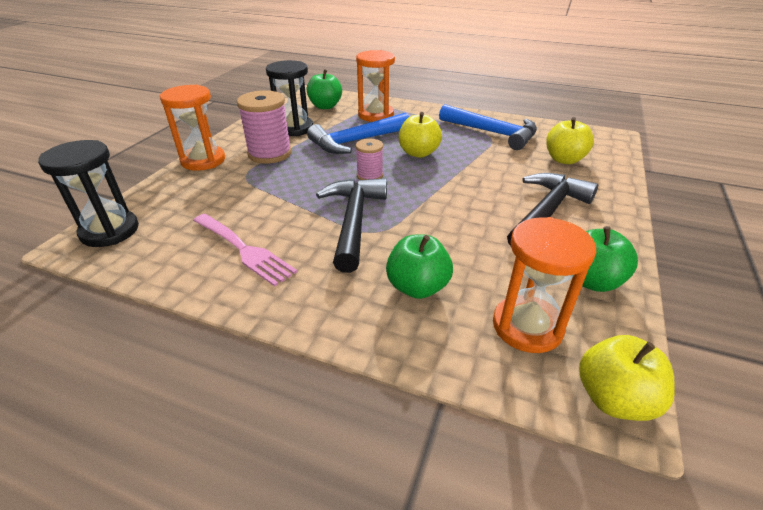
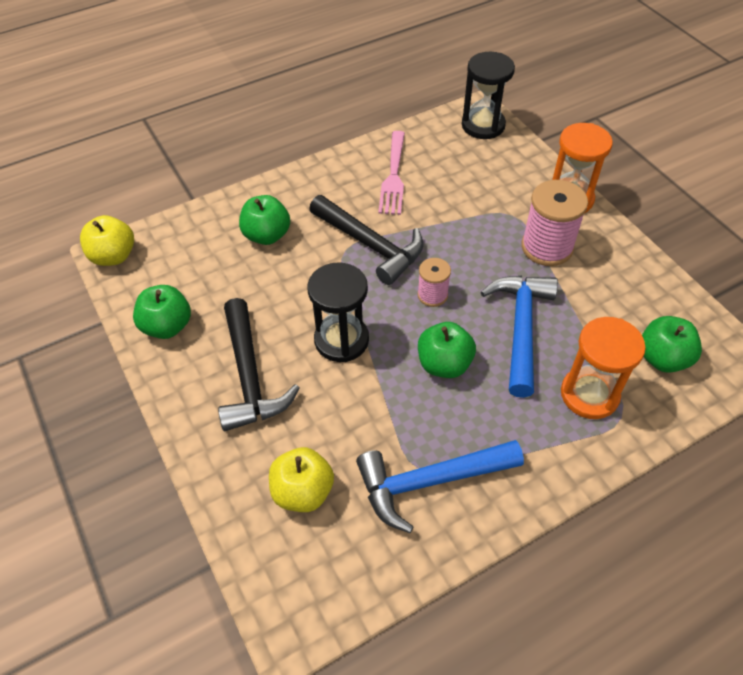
camera: 130 degrees right, 15 degrees up
(244, 250) = (393, 176): pink fork -> pink fork turned 75 degrees counterclockwise
(294, 128) = (603, 293): black hourglass -> black hourglass (341, 340)
(418, 153) = (444, 364): yellow apple -> green apple
(527, 326) = (183, 261): orange hourglass -> none

